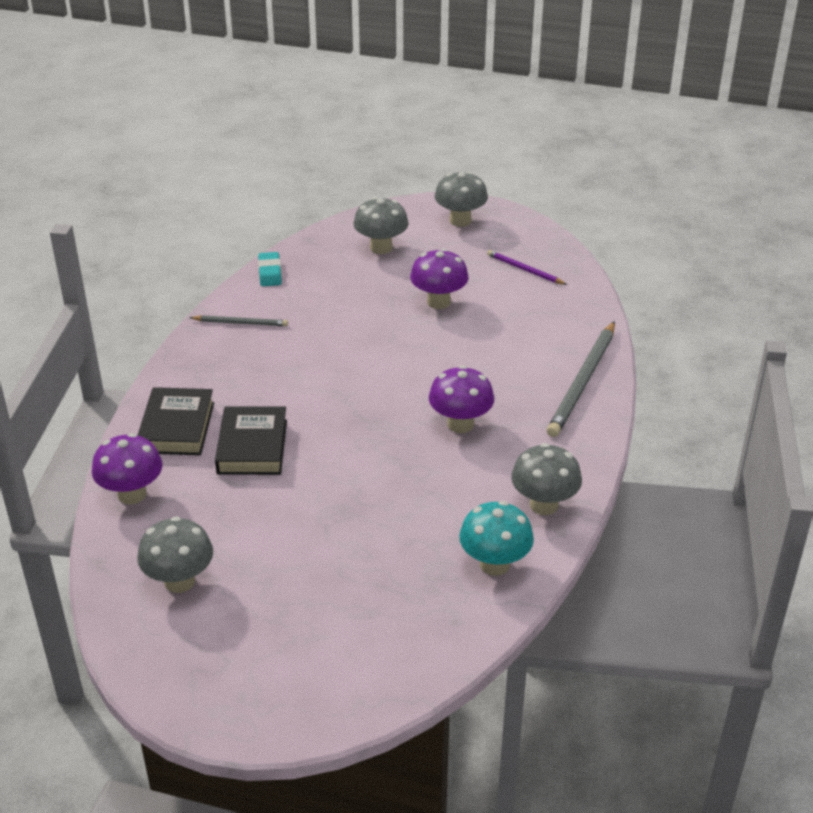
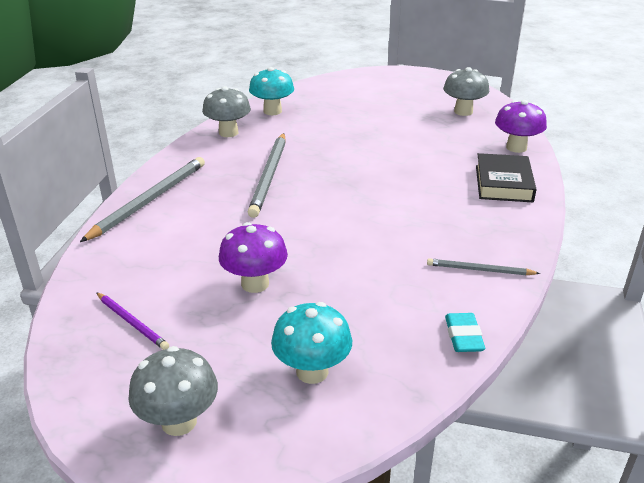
camera: 175 degrees left, 5 degrees down
(252, 446) = (436, 169): black book -> none
(381, 248) = (312, 371): grey mushroom -> turquoise mushroom
(460, 424) = (269, 176): purple mushroom -> grey pencil

